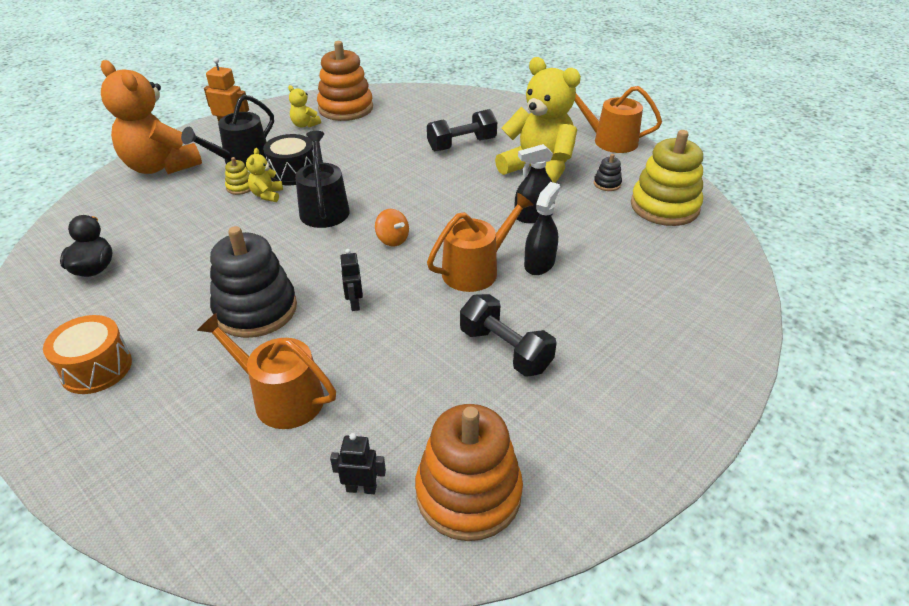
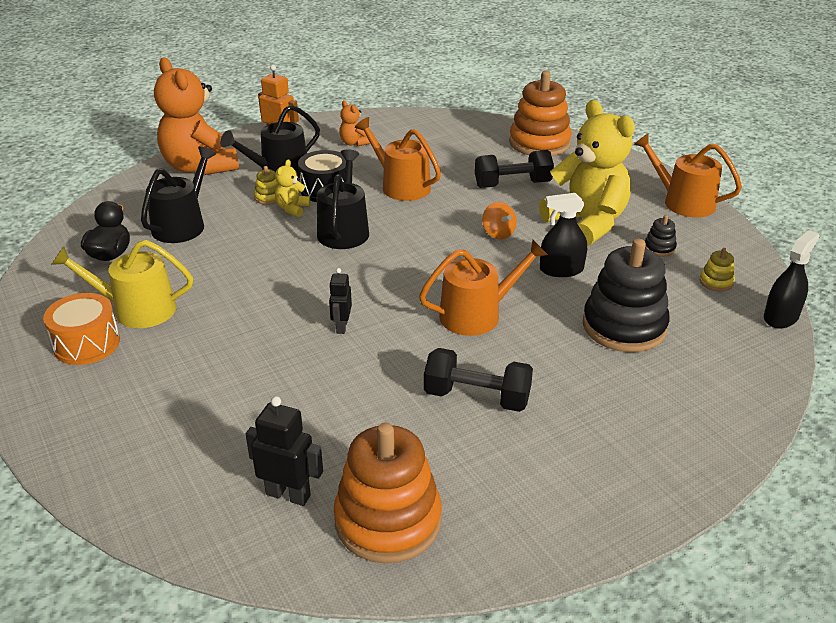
camera: 15 degrees right, 5 degrees down
(140, 322) = (137, 309): none -> yellow watering can
(161, 227) = (182, 225): none -> black watering can
(256, 310) = (245, 316): black stacking toy -> black stacking toy (624, 326)
(281, 398) = (242, 401): orange watering can -> orange watering can (401, 186)
(305, 125) = (354, 143): yellow teddy bear -> orange teddy bear
(345, 108) = (402, 131): orange stacking toy -> orange stacking toy (539, 143)
(361, 488) = (288, 494): black robot -> black robot, size x1.50
(392, 240) = (402, 271): orange spinning top -> orange spinning top (498, 233)
(505, 350) = (477, 397): black dumbbell -> black dumbbell turned 45 degrees counterclockwise
(539, 263) = (548, 319): black spray bottle -> black spray bottle (781, 317)
(664, 207) = (716, 282): yellow stacking toy -> yellow stacking toy, size x0.42

